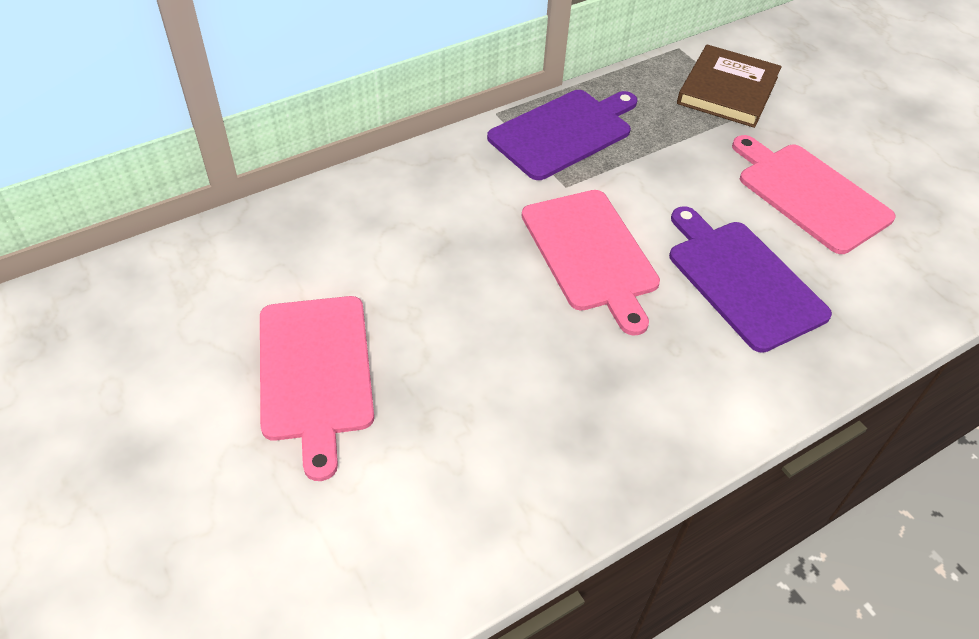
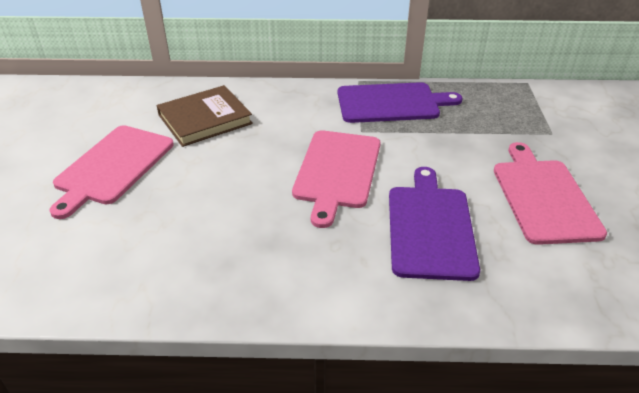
camera: 35 degrees right, 10 degrees down
(727, 90) = (540, 116): brown book -> brown book (205, 119)

